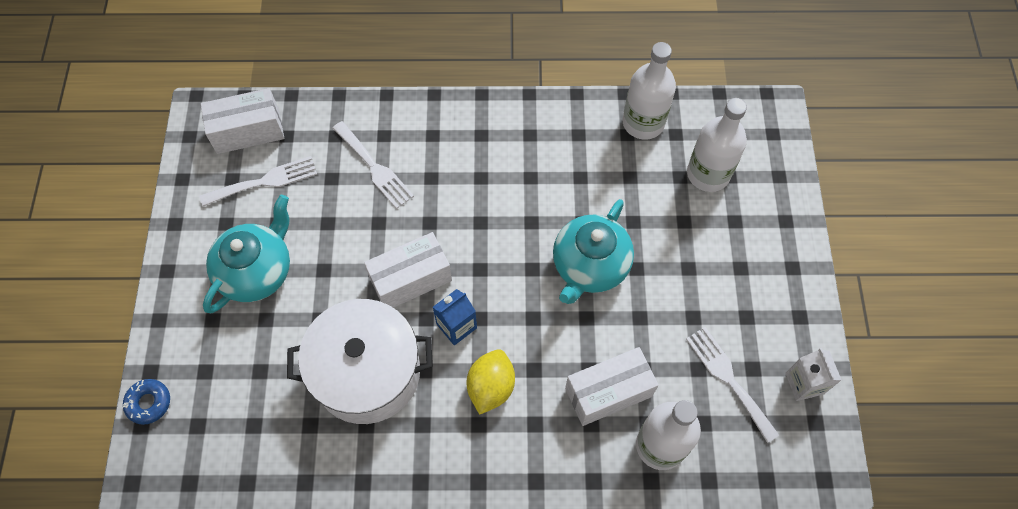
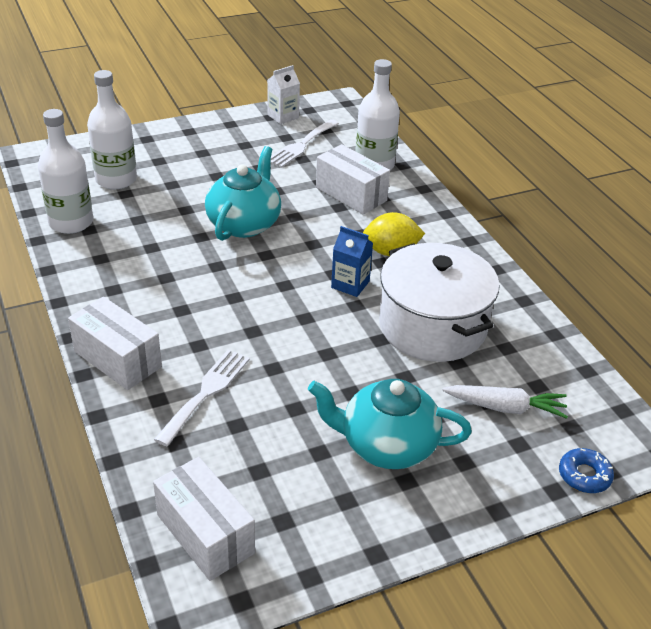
camera: 115 degrees left, 25 degrees down
(245, 382) = (505, 407): none -> white carrot
(264, 181) = (271, 485): white fork -> none
(410, 279) = (323, 326): white box -> white box (117, 359)
(589, 266) = (244, 224): turquoise teapot -> turquoise teapot turned 75 degrees counterclockwise

